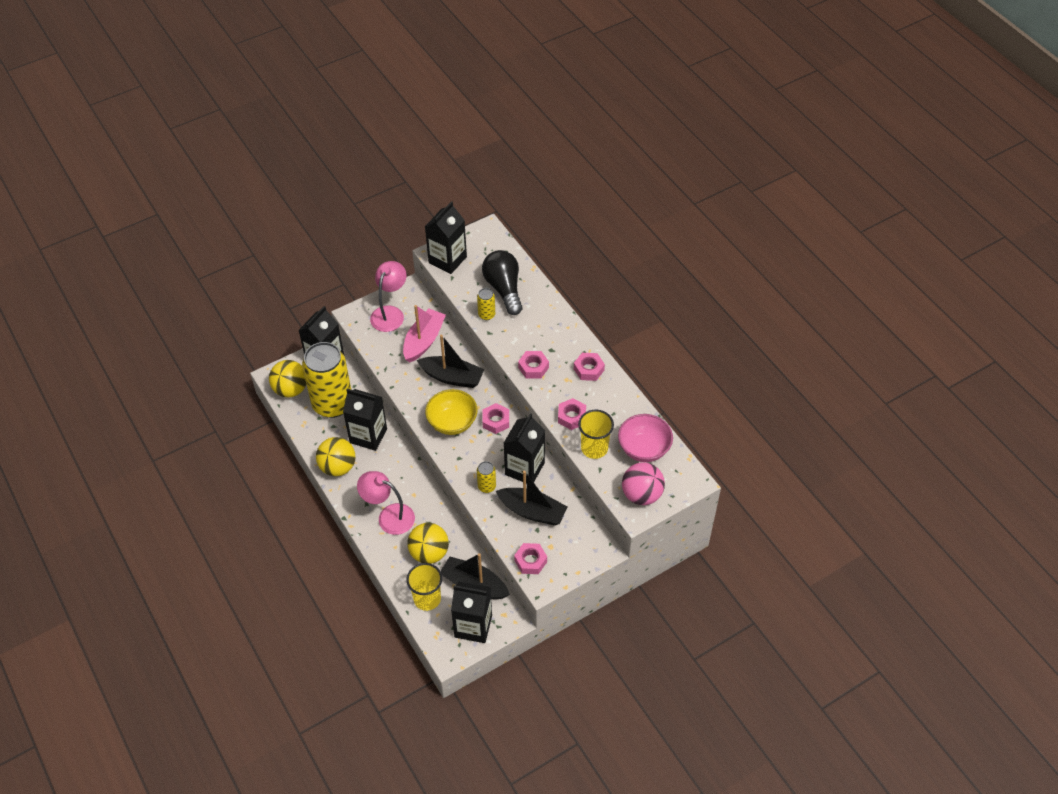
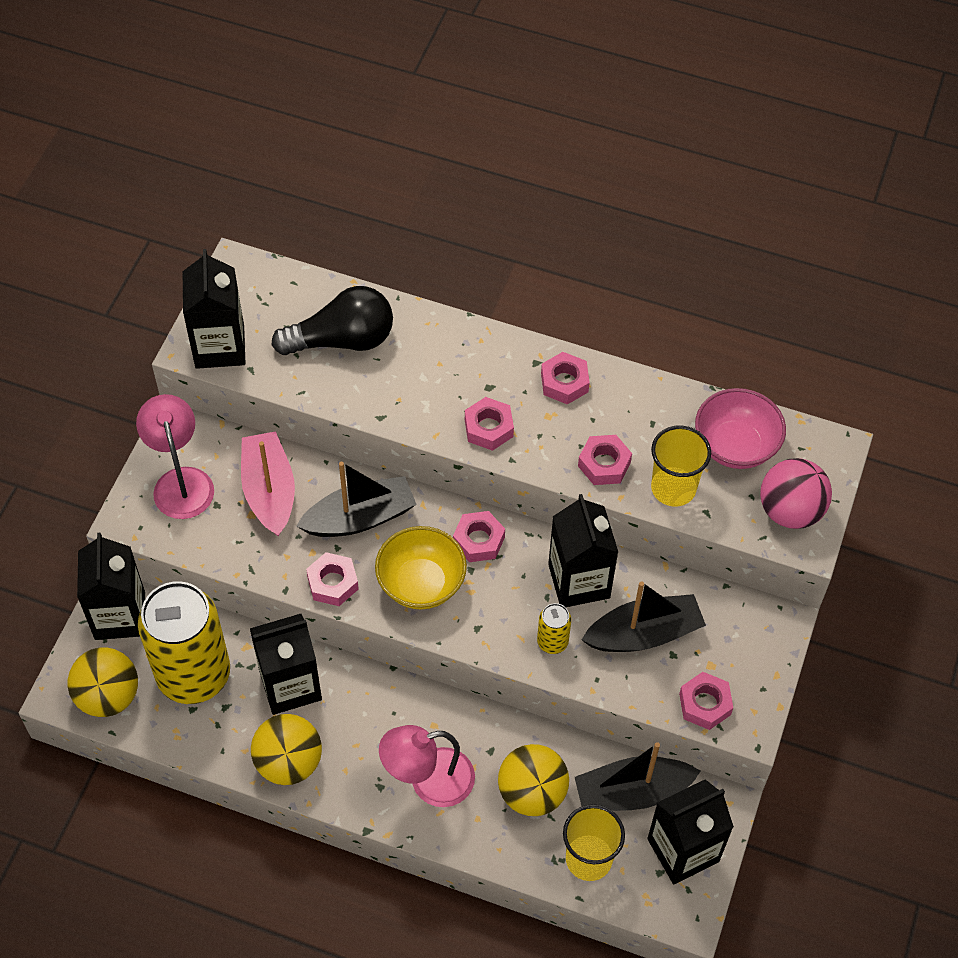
camera: 40 degrees left, 5 degrees up
(414, 397) = (333, 583): none -> pink nut
(486, 315) = (353, 393): yellow can -> none
(504, 289) = (342, 340): black light bulb -> black light bulb turned 135 degrees clockwise

